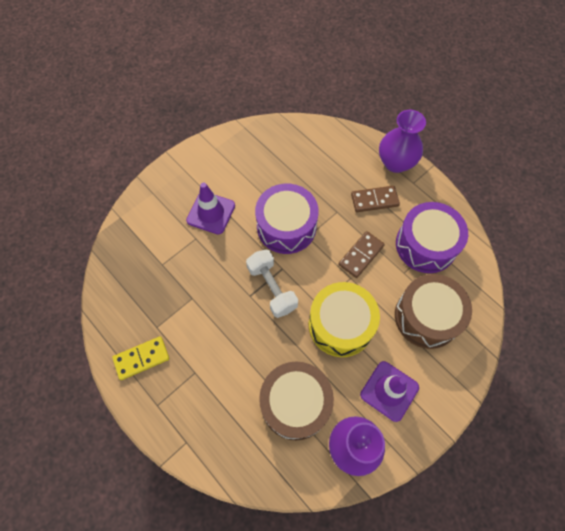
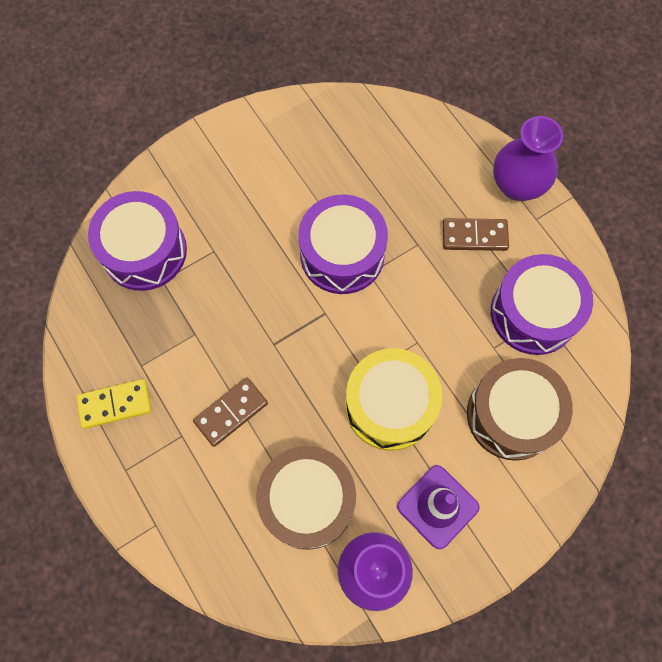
camera: 10 degrees right, 5 degrees up
(146, 246) = (144, 251): none -> purple drum
(211, 213) = (241, 218): purple traffic cone -> none
(272, 288) = (305, 338): white dumbbell -> none
(361, 255) = (438, 312): brown domino -> brown domino (231, 412)

